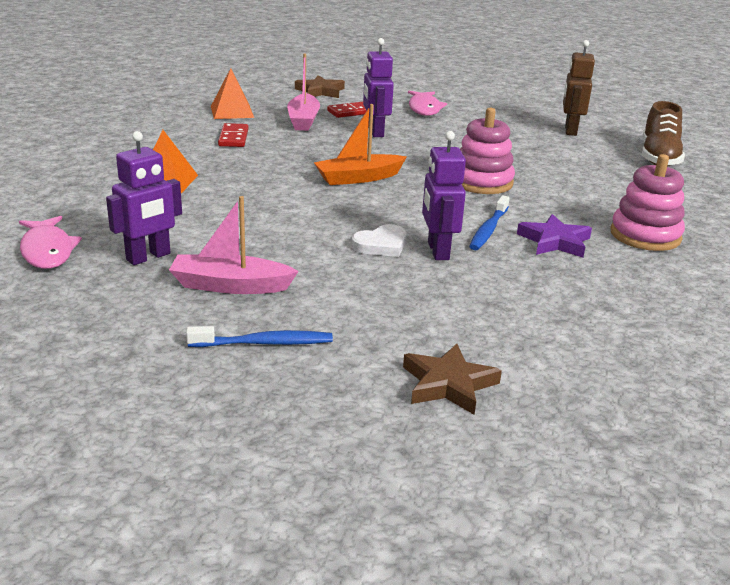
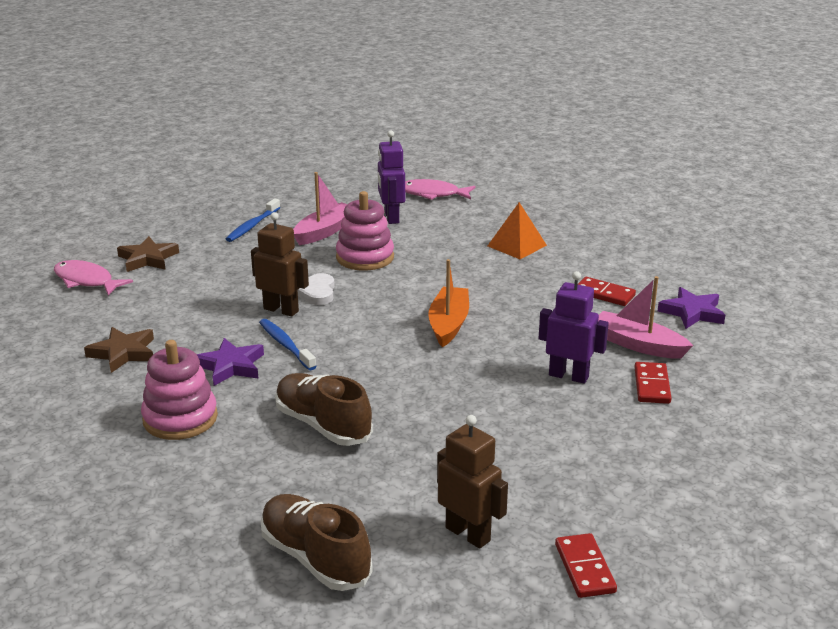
camera: 125 degrees right, 0 degrees up
(232, 112) = (692, 312): orange pyramid -> purple star
(320, 91) = (753, 390): brown star -> brown star (123, 353)
(424, 109) = (637, 445): pink fish -> pink fish (86, 281)
(437, 251) = (281, 310): purple robot -> brown robot
(482, 182) = (377, 384): pink stacking toy -> pink stacking toy (365, 257)
(544, 107) = (585, 568): none -> red domino
(557, 186) = (323, 425): none -> brown shoe

